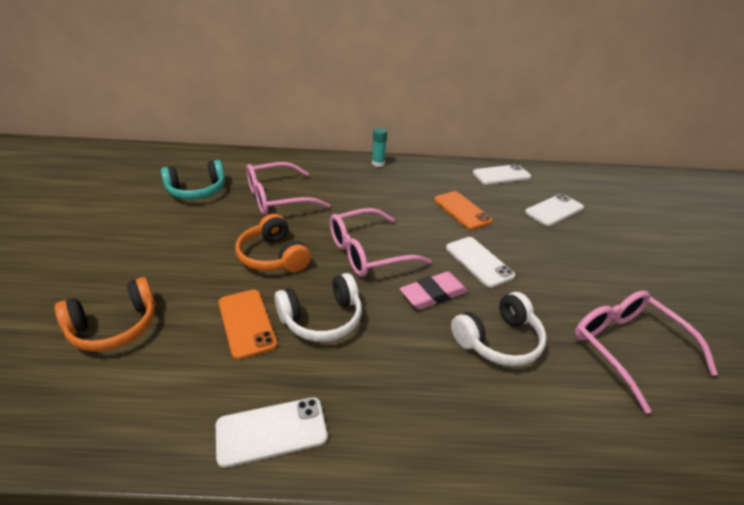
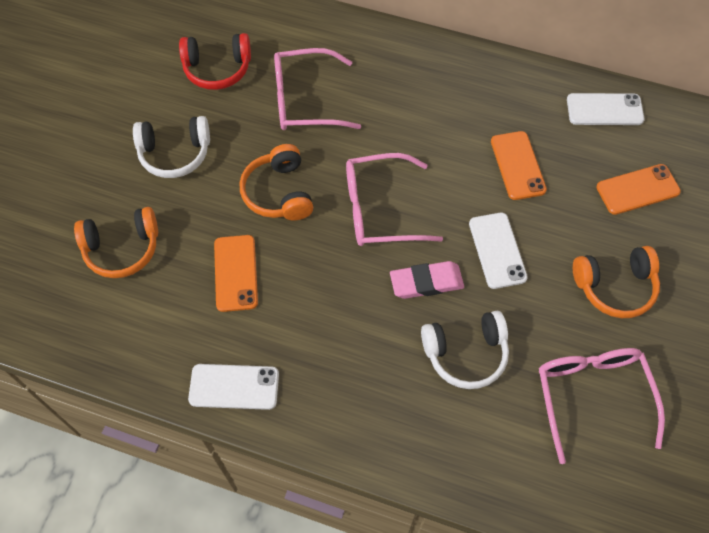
camera: 20 degrees right, 25 degrees up
(197, 191) = (217, 69): turquoise headphones -> red headphones
(322, 319) = (306, 285): white headphones -> white headphones (175, 153)
(378, 164) = (447, 56): turquoise glue stick -> none
(554, 210) = (637, 189): white phone -> orange phone
(583, 267) = (615, 287): none -> orange headphones

